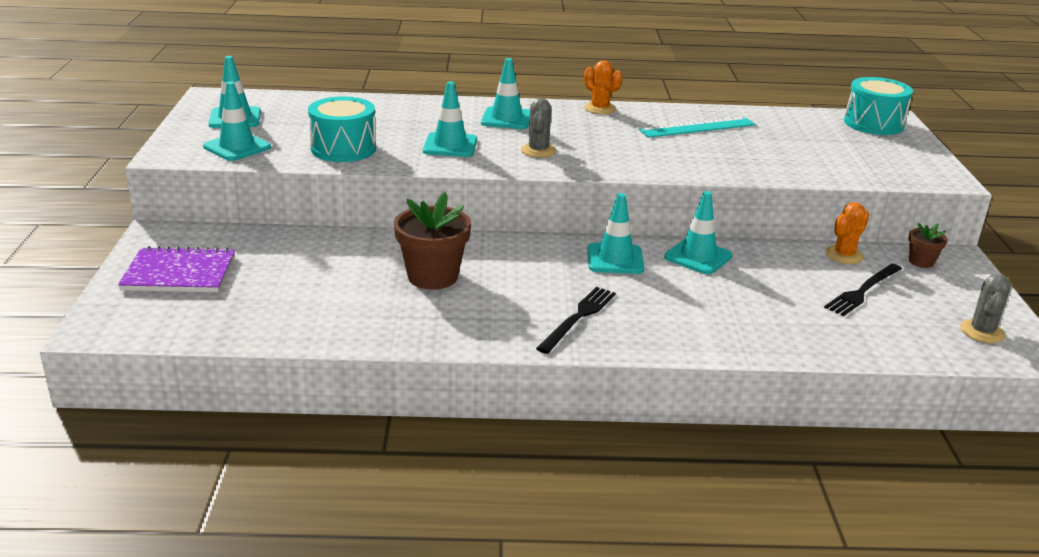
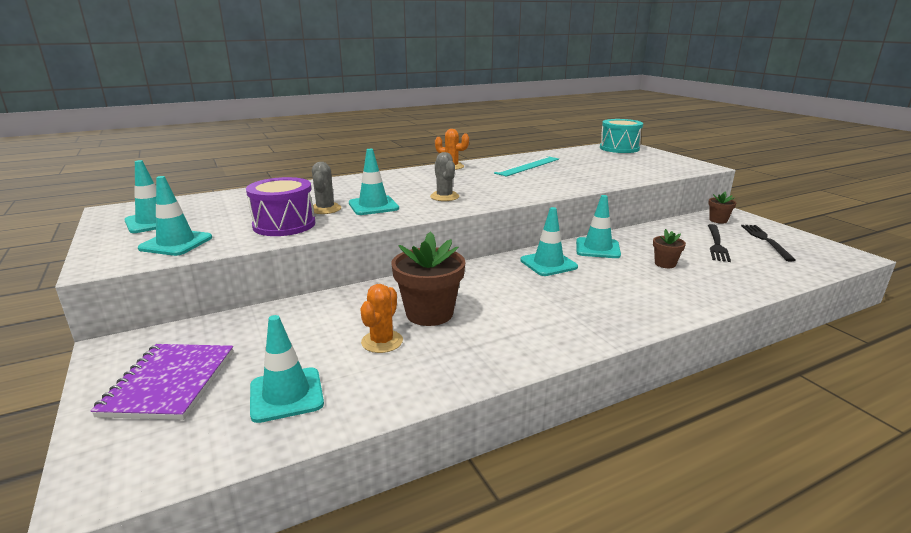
camera: 25 degrees left, 5 degrees down
(179, 273) = (170, 383): purple notebook -> purple notebook turned 60 degrees counterclockwise
(343, 149) = (284, 225): turquoise drum -> purple drum
(506, 119) = (395, 182): turquoise traffic cone -> turquoise traffic cone (286, 395)
(578, 318) = (578, 313): black fork -> black fork (765, 240)
(754, 296) = (665, 264): none -> brown flower pot
(844, 255) = (675, 226): orange cactus -> orange cactus (382, 341)
(982, 332) = (808, 250): grey cactus -> grey cactus (325, 209)

